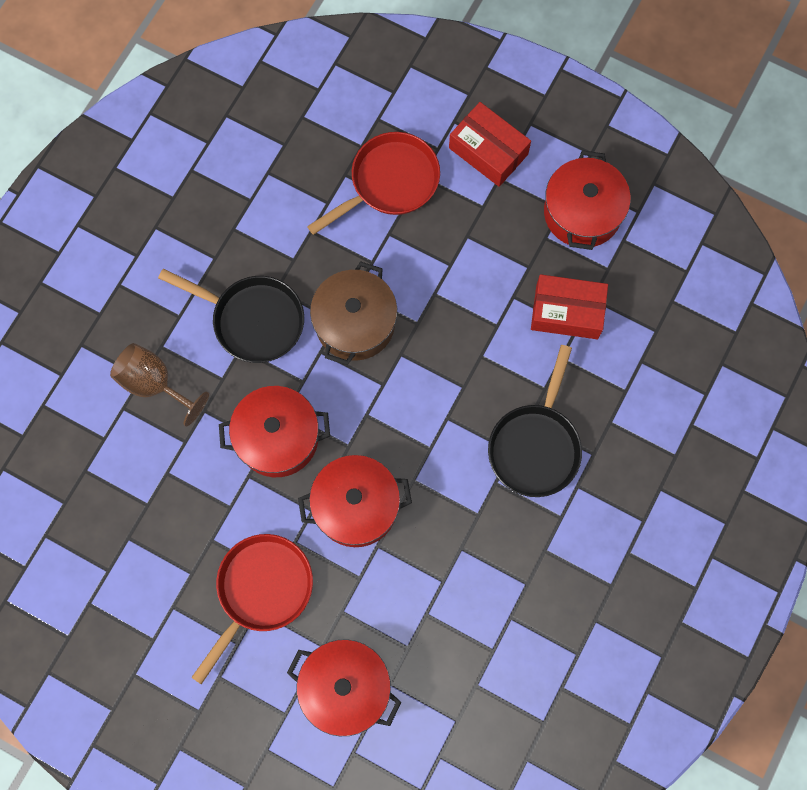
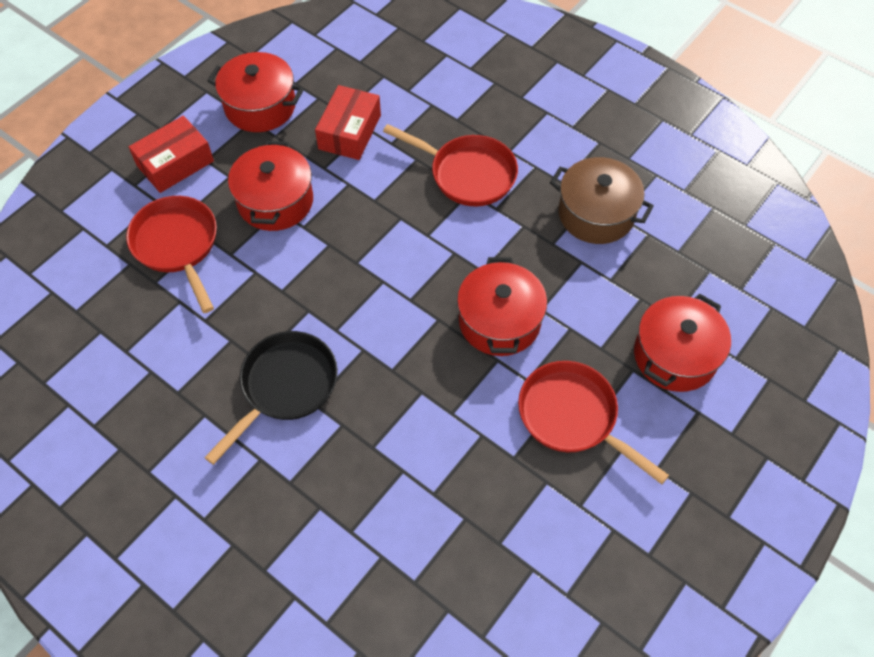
camera: 80 degrees left, 15 degrees down
(154, 384) = (331, 494): brown goblet -> none
(278, 437) = (417, 380): red pot -> red pot (275, 201)
(355, 323) = (314, 295): brown pot -> brown pot (596, 214)
(535, 446) = (468, 174): black pan -> red pan

